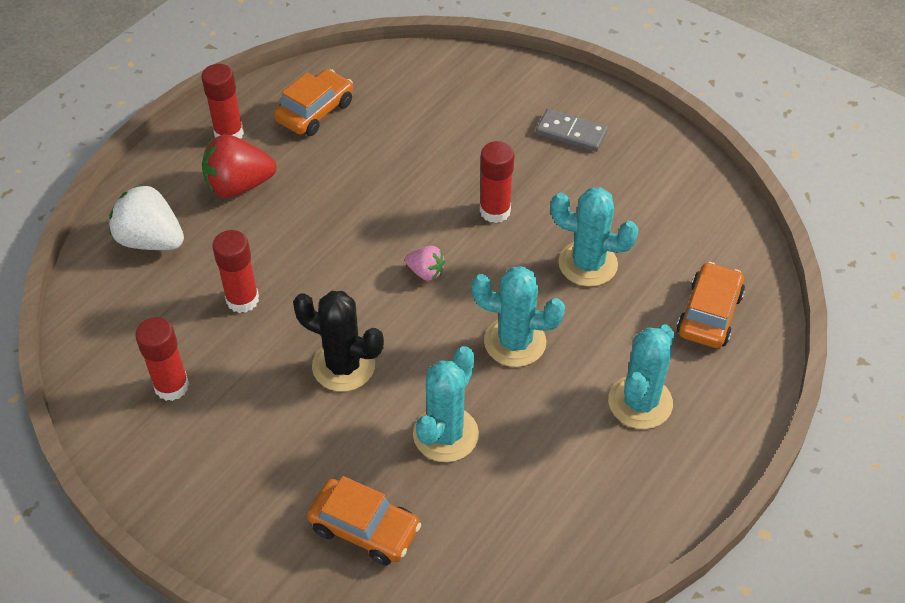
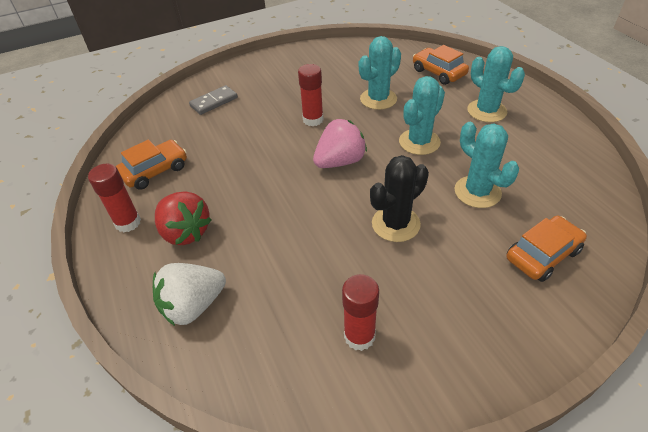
camera: 60 degrees left, 5 degrees down
(239, 186) = (185, 232): red strawberry -> red strawberry turned 60 degrees counterclockwise
(242, 300) = (299, 263): red glue stick -> none
(315, 111) = (155, 171): orange car -> orange car turned 75 degrees clockwise
(426, 272) = (340, 161): pink strawberry -> pink strawberry, size x1.88
(571, 133) = (278, 76): grey domino -> grey domino (214, 102)

